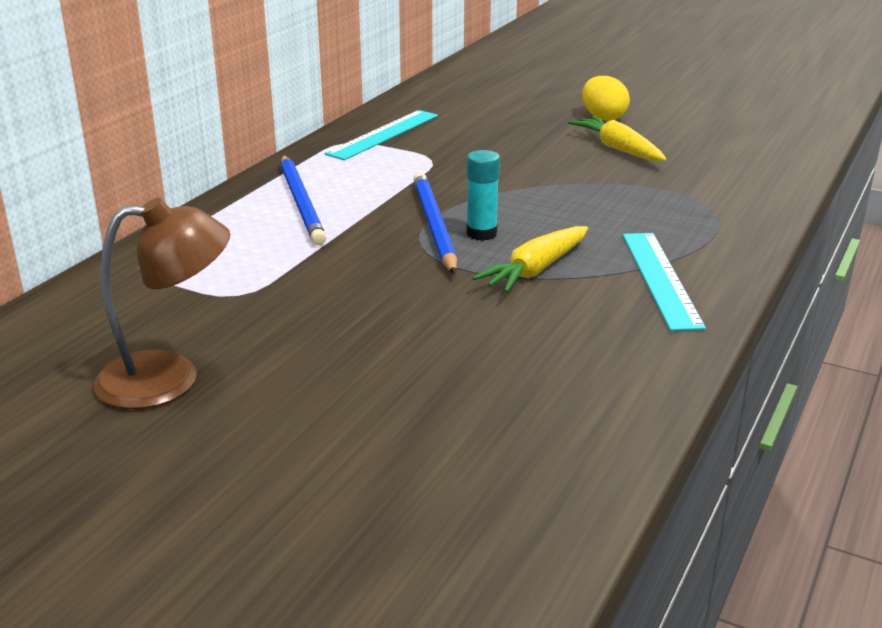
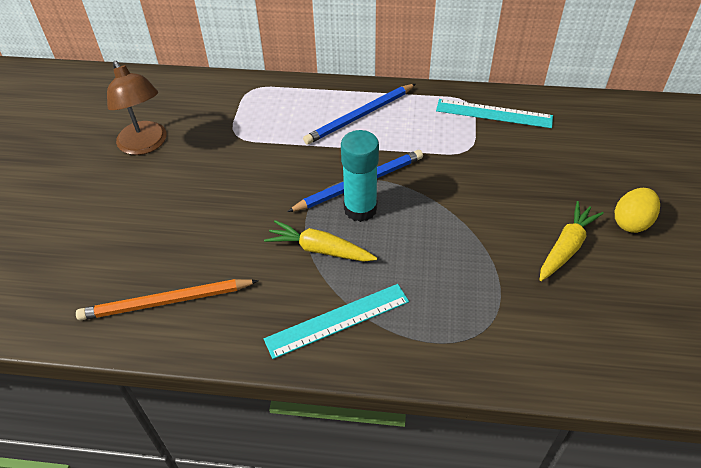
camera: 70 degrees right, 20 degrees up
(481, 233) = (360, 209): turquoise glue stick -> turquoise glue stick, size x1.54
(564, 398) = (167, 302): none -> orange pencil

